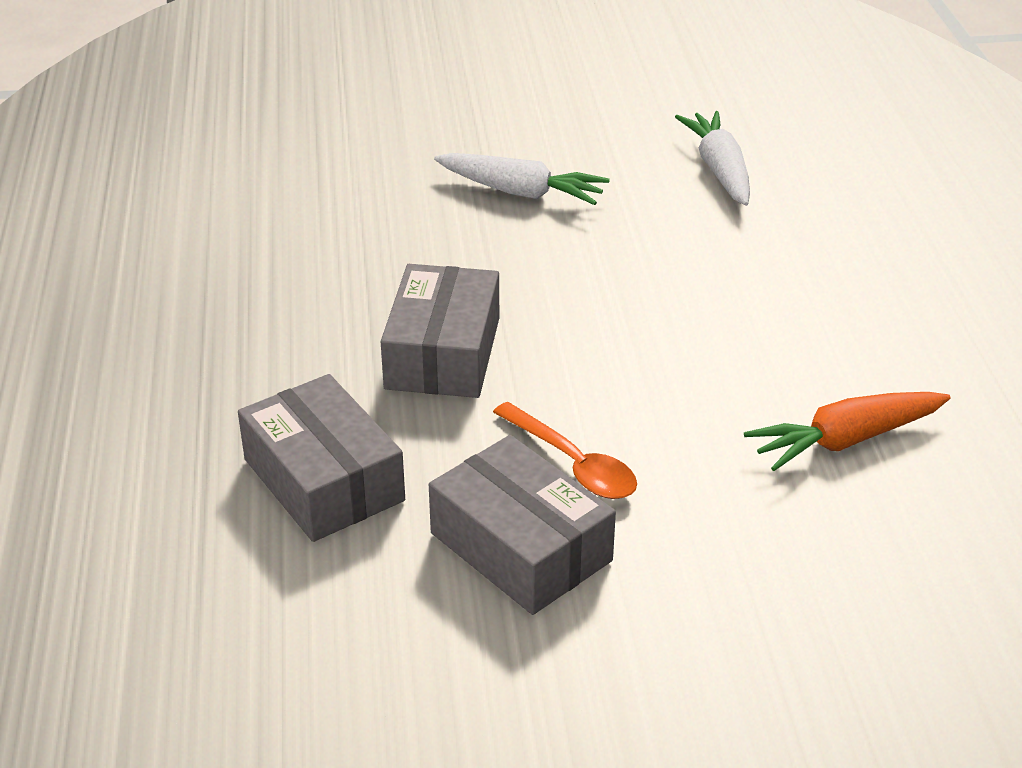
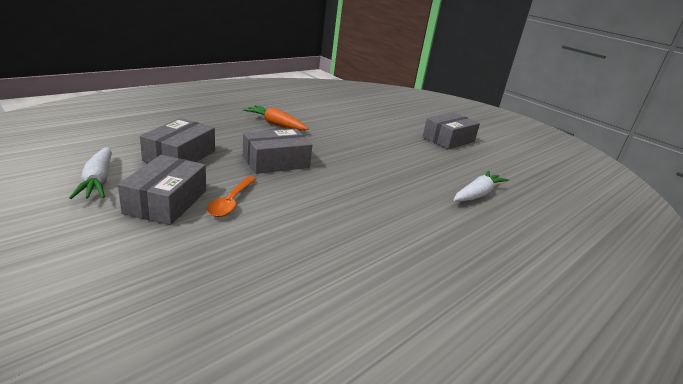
camera: 50 degrees right, 10 degrees down
(496, 90) = (448, 139): none -> grey box
(520, 192) = (394, 156): white carrot -> white carrot (98, 181)
(846, 440) = (317, 274): orange carrot -> orange carrot (276, 124)

